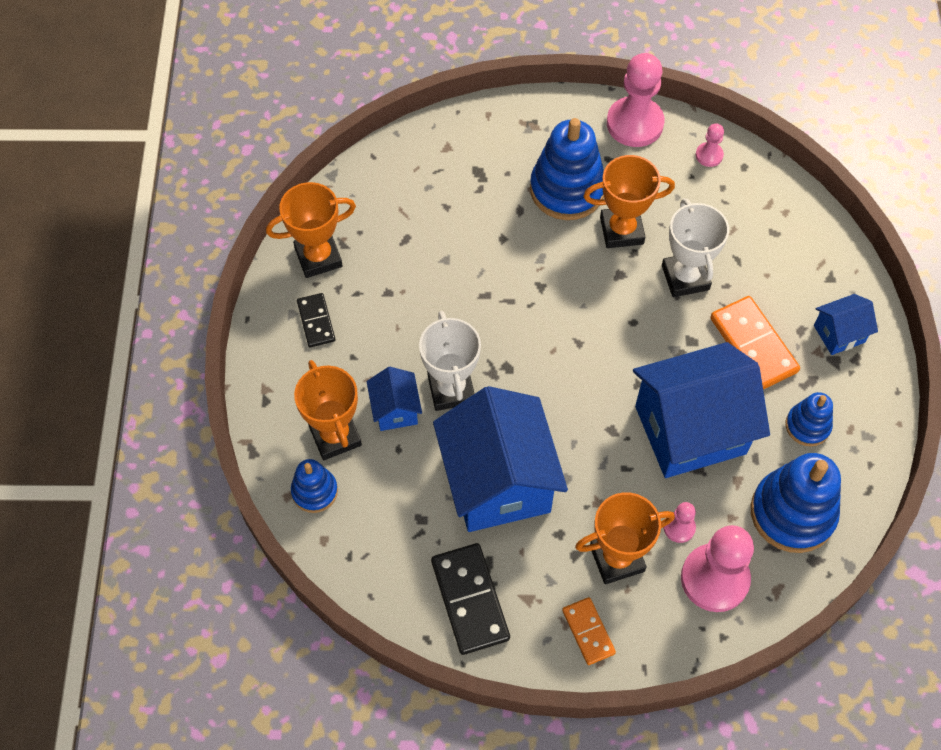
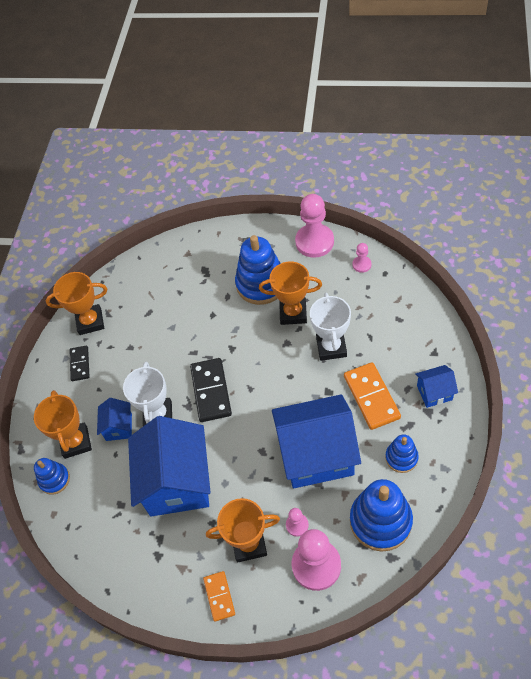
camera: 15 degrees right, 5 degrees down
(469, 600) = (142, 565): black domino -> black domino (211, 391)

